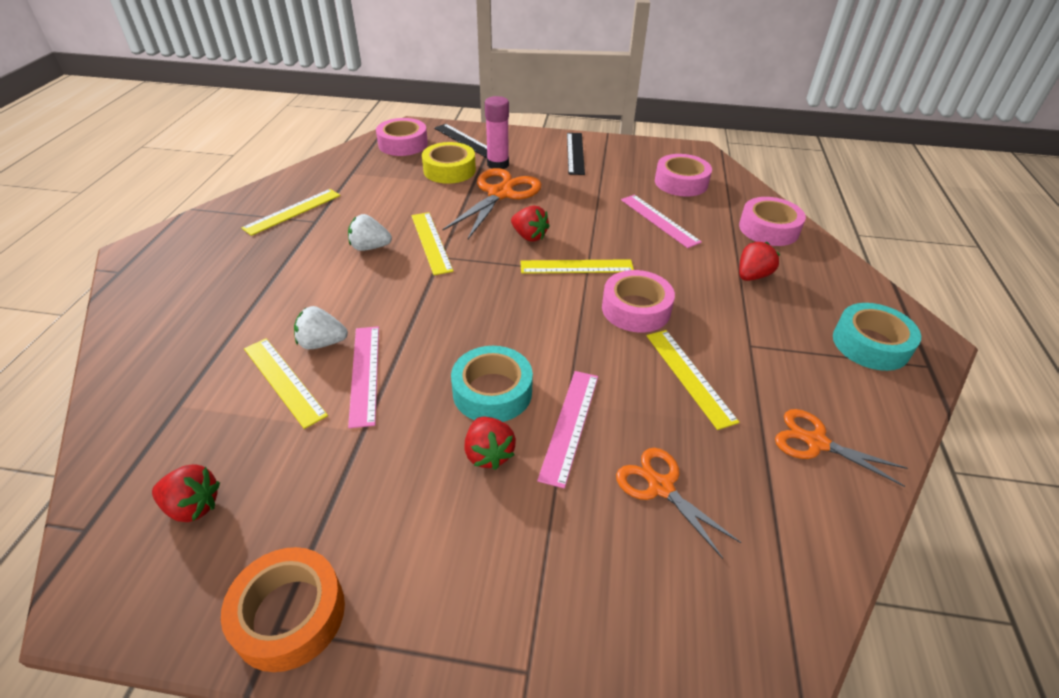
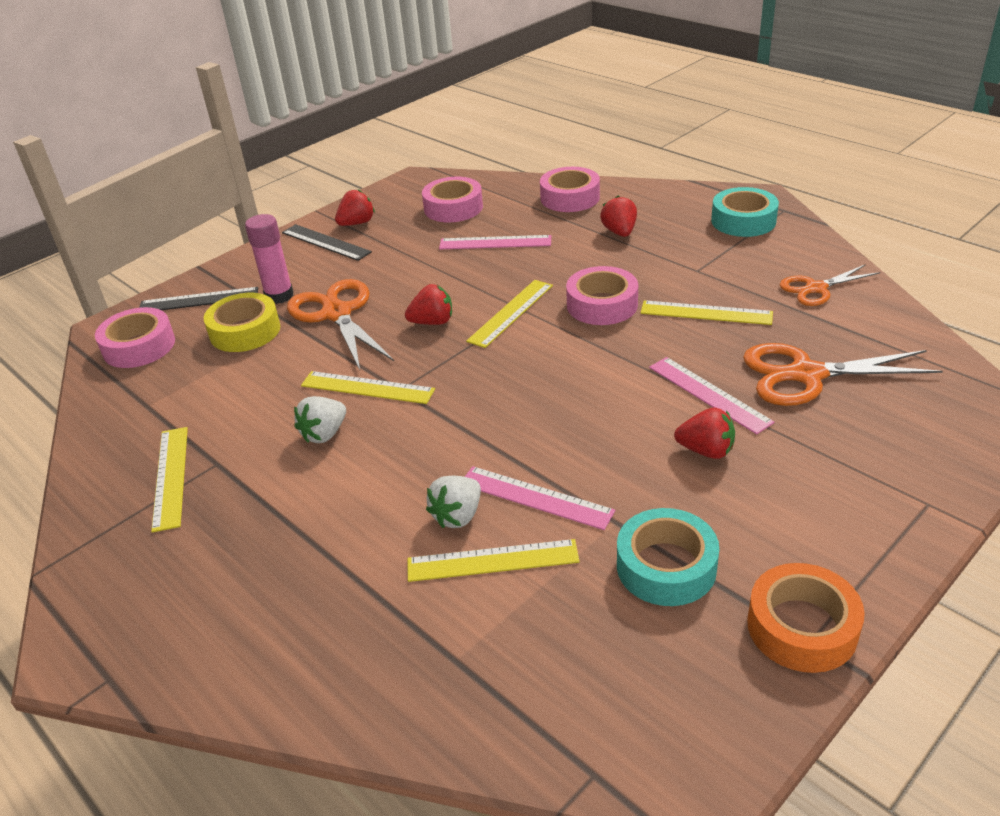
camera: 50 degrees left, 5 degrees down
(193, 506) = (624, 673): red strawberry -> red strawberry (357, 223)
(492, 392) = (633, 423): turquoise tape -> turquoise tape (666, 566)
(660, 487) = (806, 375): orange scissors -> orange scissors, size x1.62

